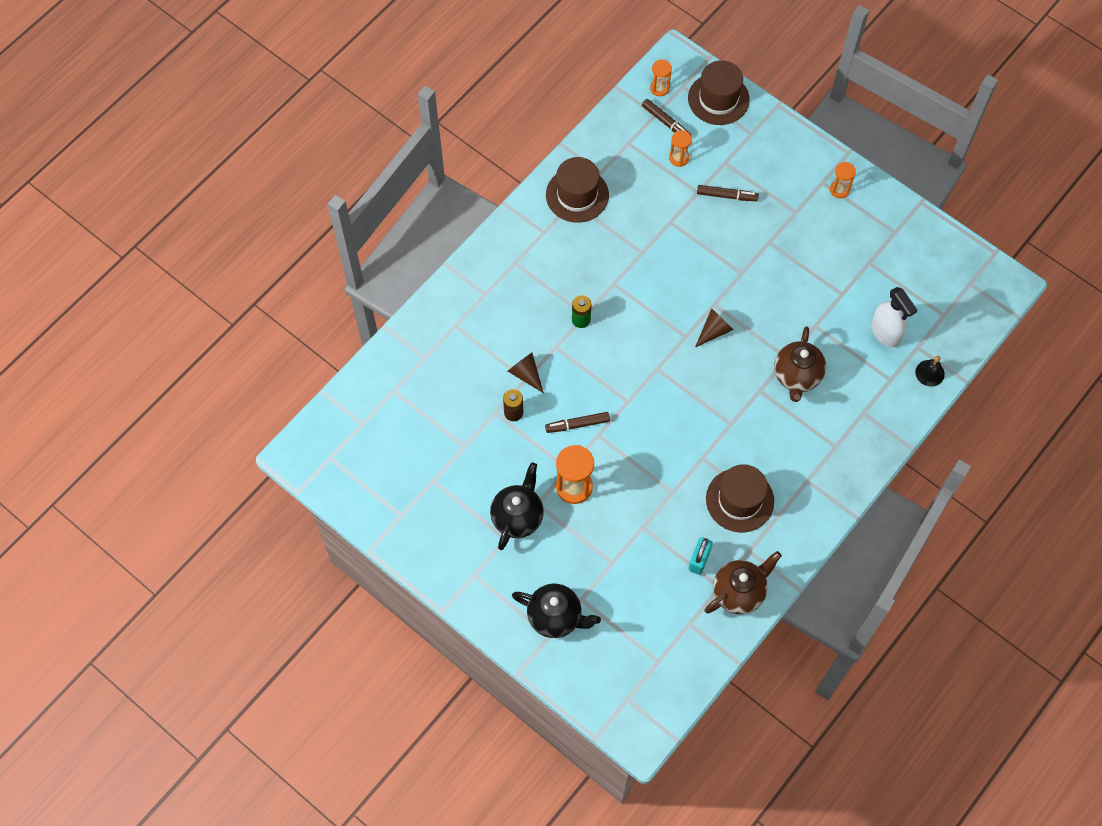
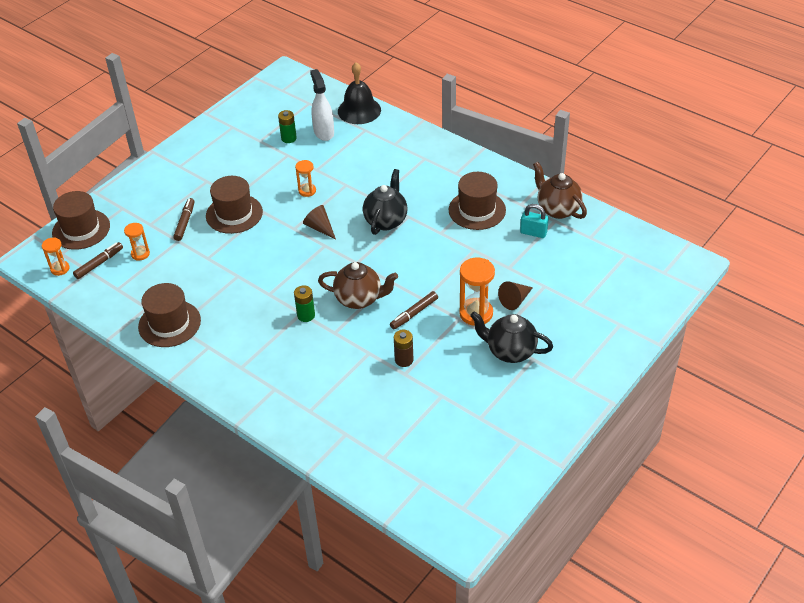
camera: 90 degrees left, 20 degrees down
(526, 374) = (363, 353): brown cone -> brown cone (515, 300)
(555, 617) = (601, 320): black teapot -> black teapot (386, 221)
(577, 424) = (414, 313): brown marker -> brown marker turned 60 degrees clockwise
(739, 243) = (234, 214): none -> brown hat
(797, 376) = (363, 179): brown teapot -> brown teapot (359, 299)
(839, 189) = (188, 156): orange hourglass -> orange hourglass (307, 191)
(873, 294) = (289, 138): none -> green battery
(885, 333) = (324, 132): white spray bottle -> white spray bottle turned 75 degrees counterclockwise
(930, 373) = (359, 110): black bell -> black bell, size x1.90

